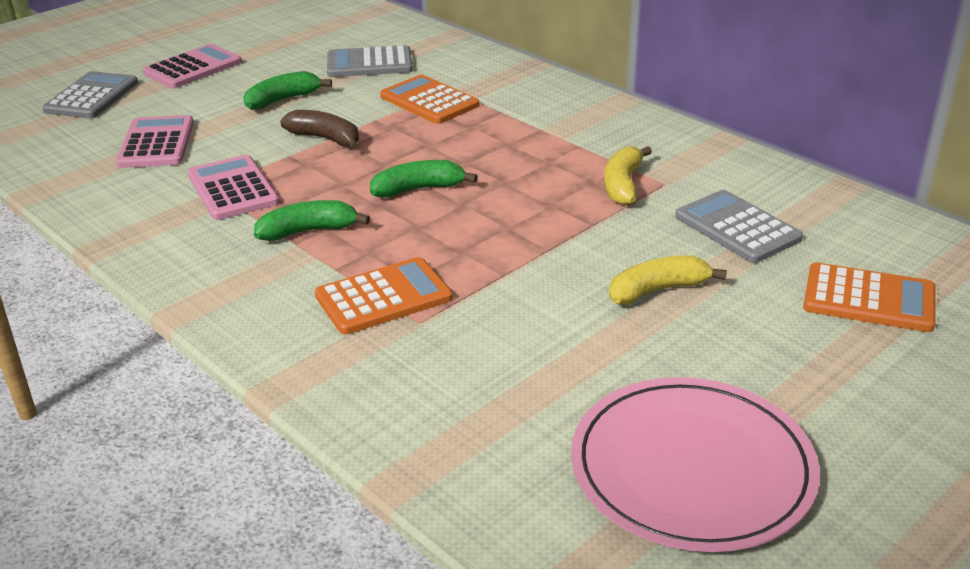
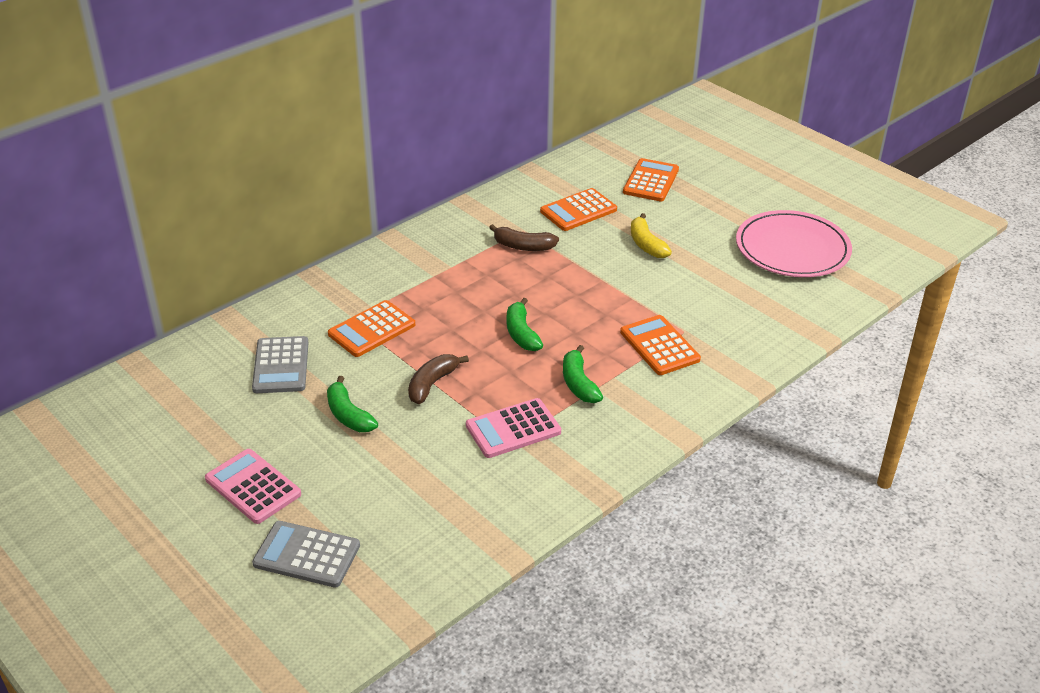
camera: 90 degrees left, 5 degrees up
(157, 143) = (424, 487): pink calculator -> none
(623, 185) = (523, 246): yellow banana -> brown banana
(737, 228) = (578, 210): grey calculator -> orange calculator

